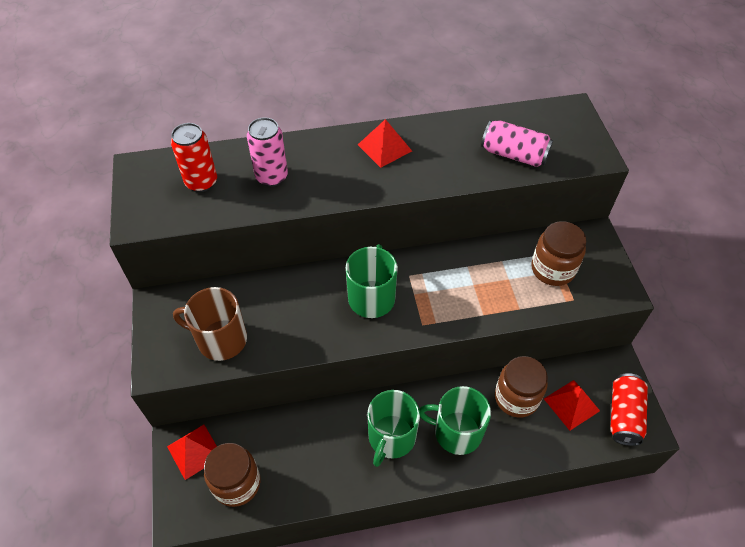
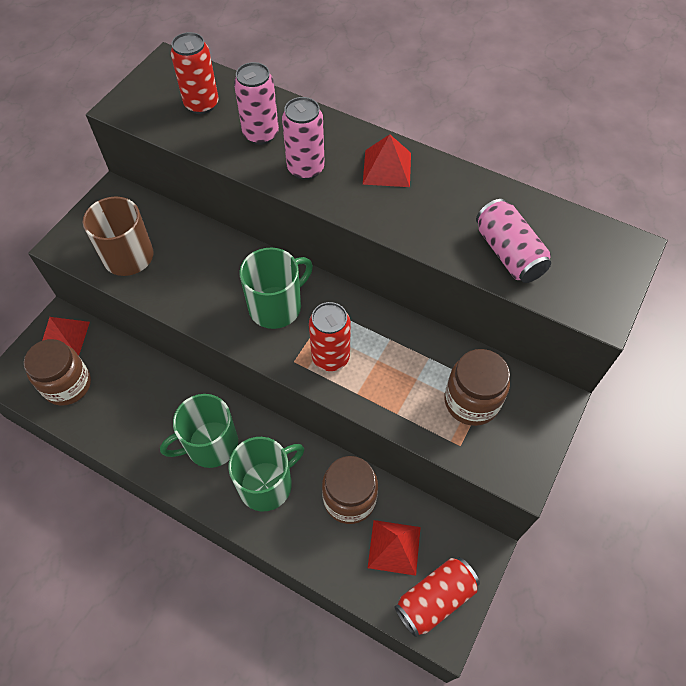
camera: 40 degrees right, 5 degrees up
(330, 180) = (305, 168): none -> pink can
(443, 304) = (330, 357): none -> red can
(456, 432) = (267, 484): green mug -> green mug turned 90 degrees clockwise

